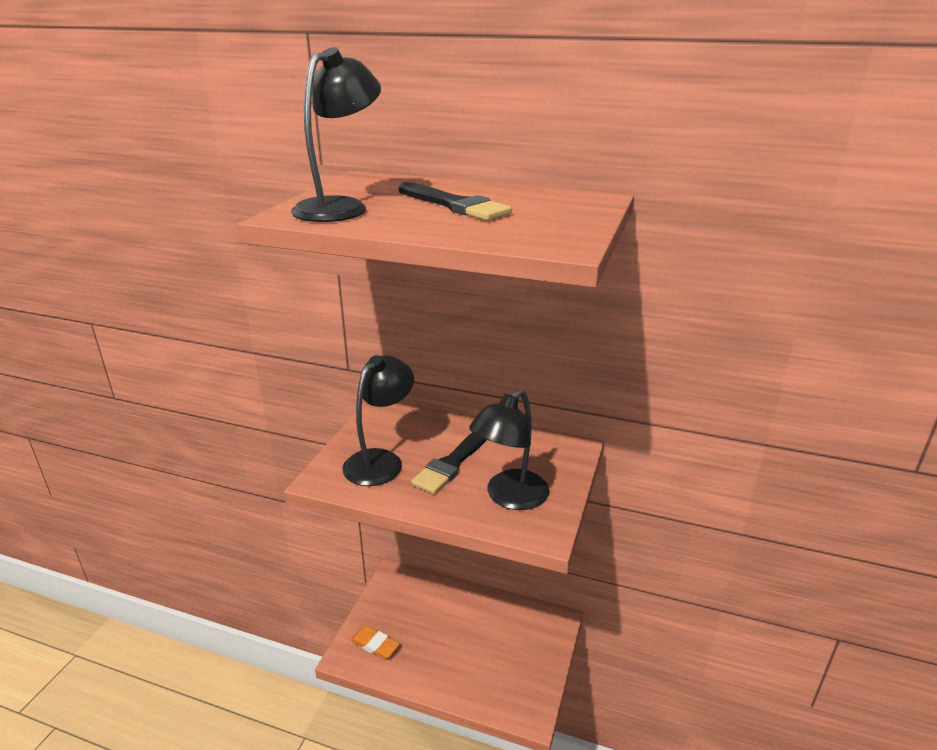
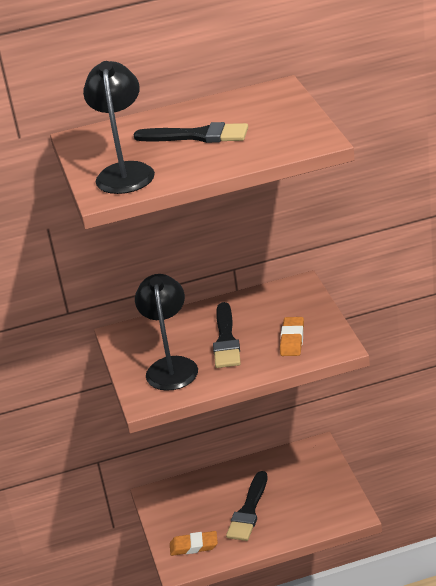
camera: 30 degrees left, 5 degrees up
(447, 642) = (248, 510): none -> black brush
(509, 497) = (292, 339): black lamp -> orange eraser

